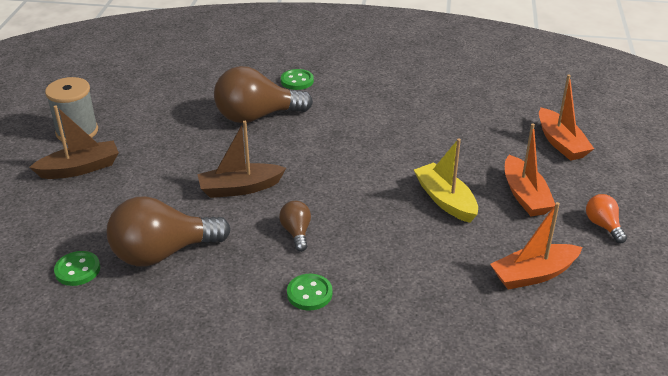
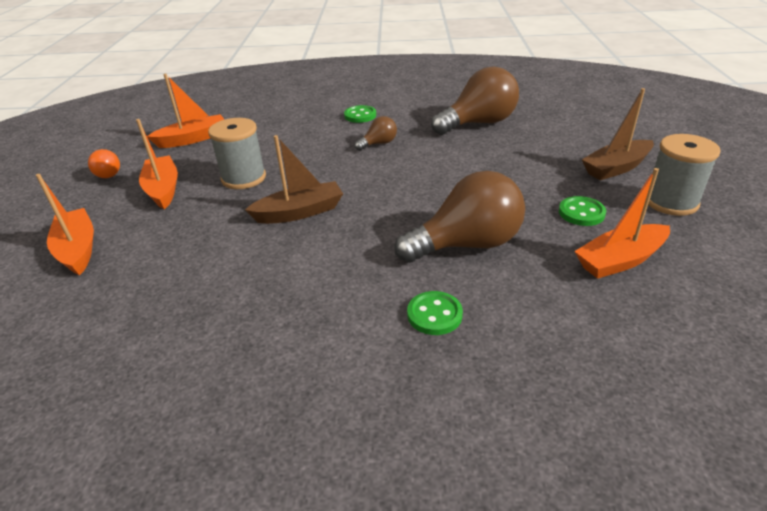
camera: 175 degrees right, 0 degrees up
(77, 270) = (533, 110): green button -> green button (581, 213)
(162, 97) = (620, 260): none -> orange boat
(240, 188) = (443, 168): brown boat -> brown boat (299, 212)
(296, 233) = (378, 144): brown light bulb -> brown light bulb turned 105 degrees counterclockwise
(445, 200) = (243, 178): yellow boat -> grey spool

